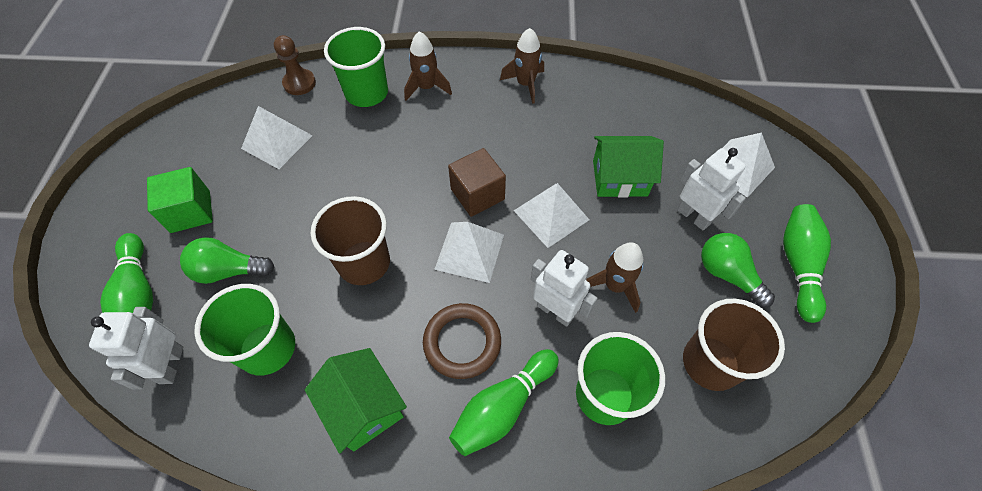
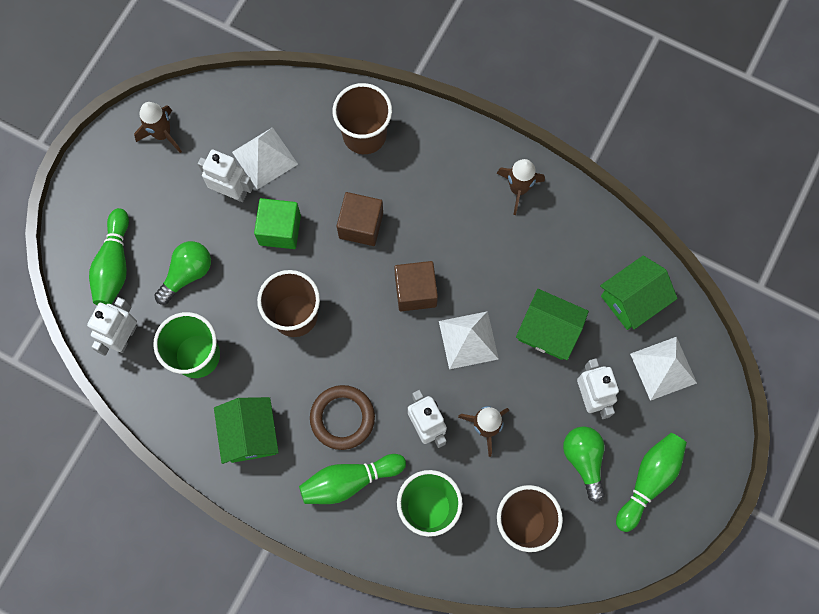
camera: 25 degrees right, 15 degrees up
(190, 211) = (172, 202): green cube -> green cube (280, 230)
(229, 270) = (187, 274): green light bulb -> green light bulb turned 105 degrees clockwise
(253, 180) = (231, 192): none -> white robot
(299, 83) = (307, 96): brown pawn -> none
(366, 93) = (364, 135): green cup -> brown cup
(396, 161) = (361, 225): none -> brown cube
(427, 87) = (423, 152): brown rocket -> brown rocket (162, 134)
(469, 251) = (383, 343): white pyramid -> none
(674, 126) = (632, 299): none -> green house

